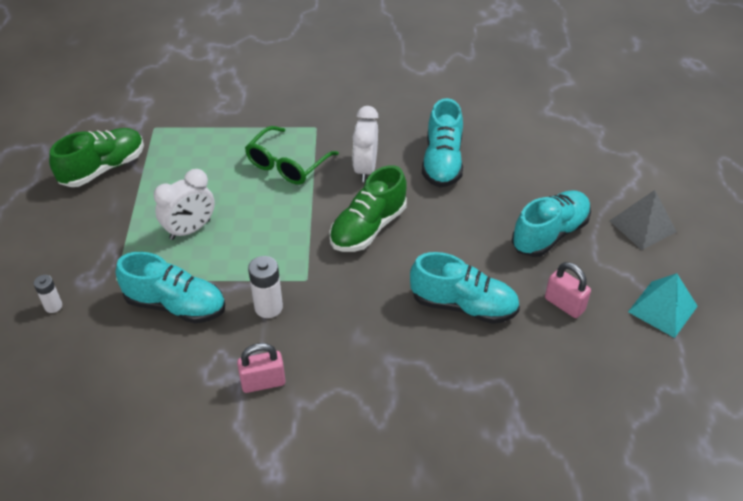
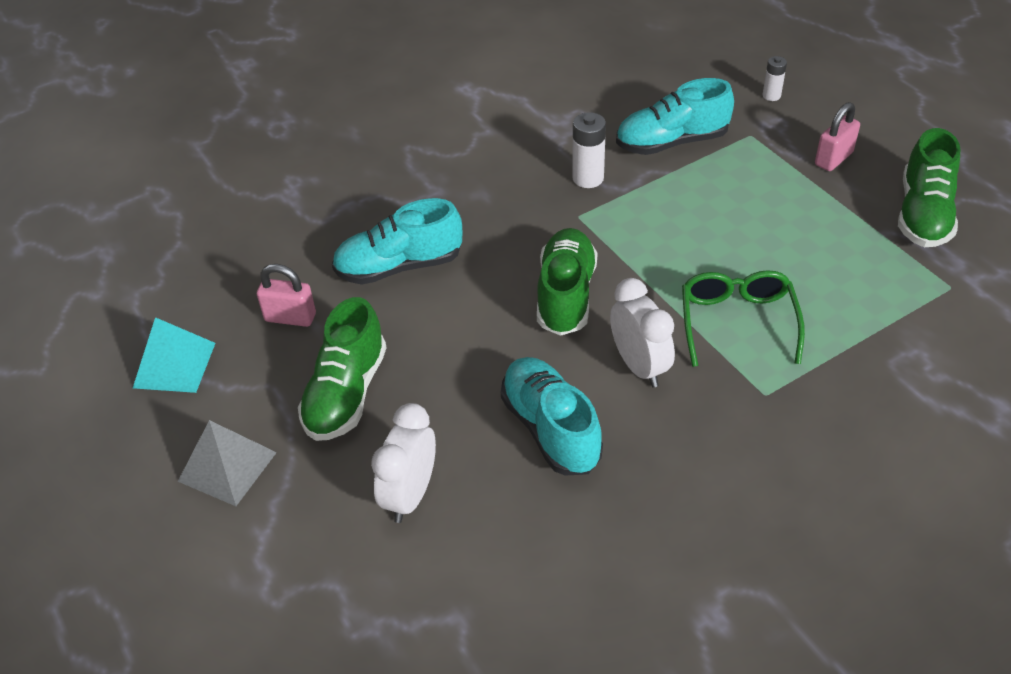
camera: 150 degrees right, 0 degrees up
(190, 229) = (746, 203): white clock -> white clock (410, 495)
(263, 382) = (531, 129): pink padlock -> pink padlock (833, 159)
(550, 234) = (346, 393): turquoise shoe -> green shoe

